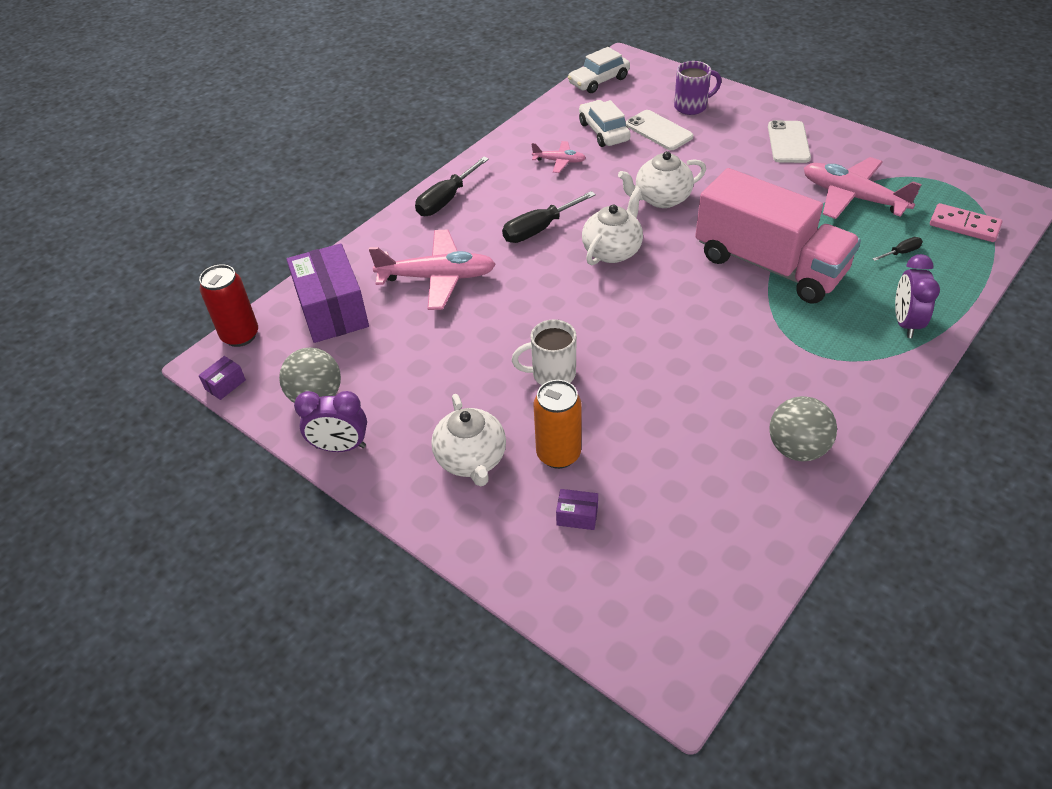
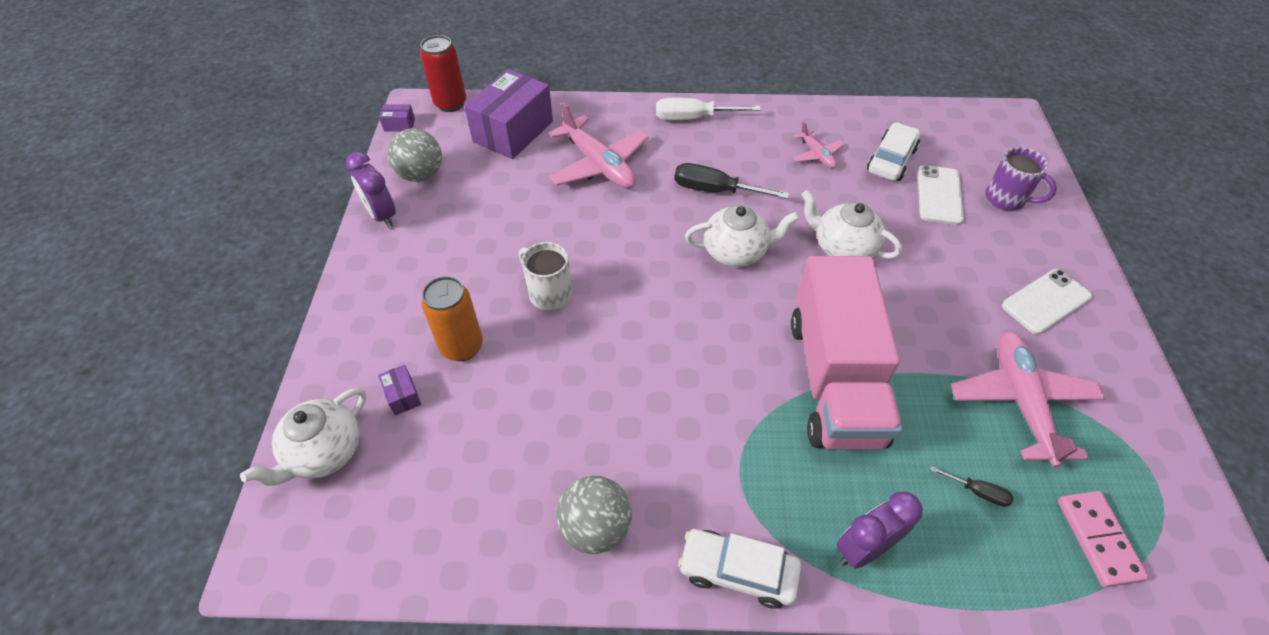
camera: 50 degrees right, 5 degrees up
(446, 200) = (693, 118): black screwdriver -> white screwdriver
(471, 460) = (419, 295): white teapot -> white teapot (324, 452)
(599, 81) = (959, 118): white car -> white car (737, 572)

